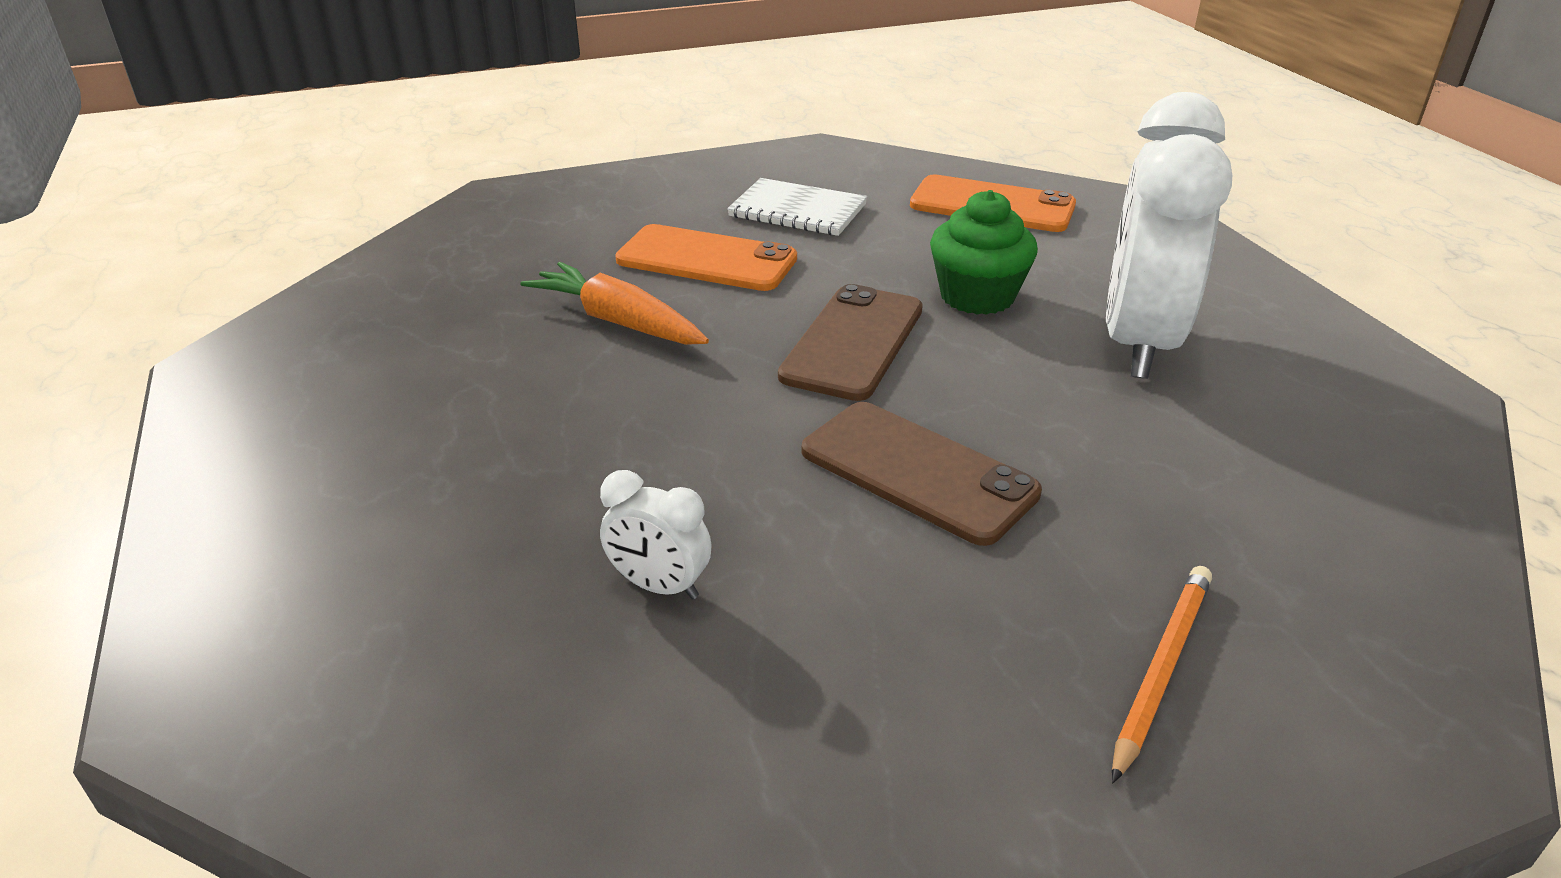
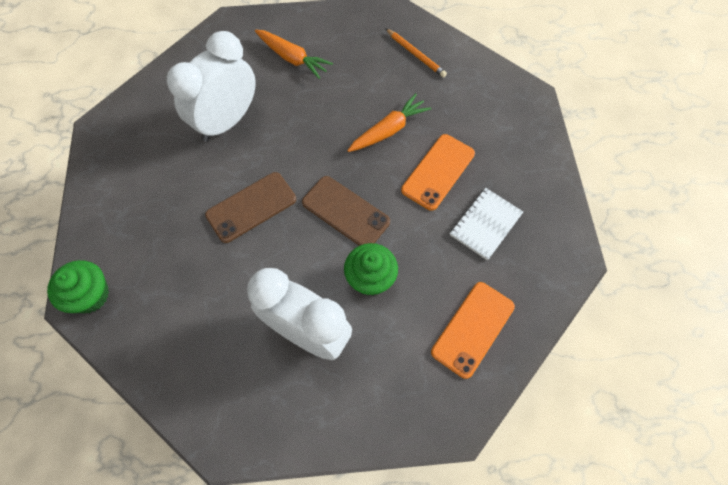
camera: 105 degrees right, 30 degrees up
(388, 505) = (292, 58): none -> orange carrot
(659, 586) = (227, 121): white clock -> white clock, size x2.37
(1161, 670) = (135, 241): orange pencil -> orange pencil (415, 54)
(1392, 716) = (90, 295): none -> green cupcake

